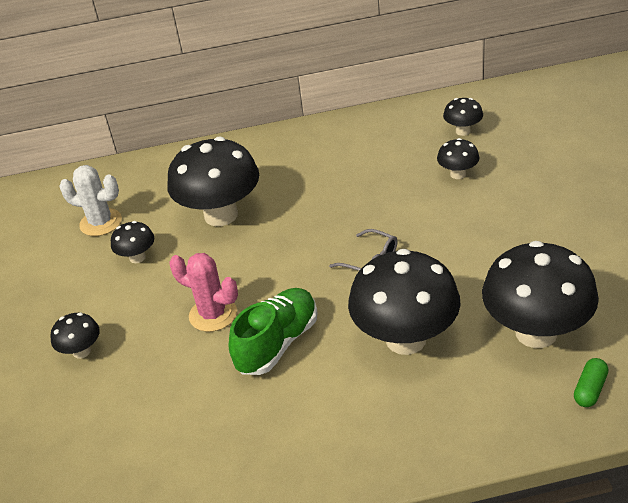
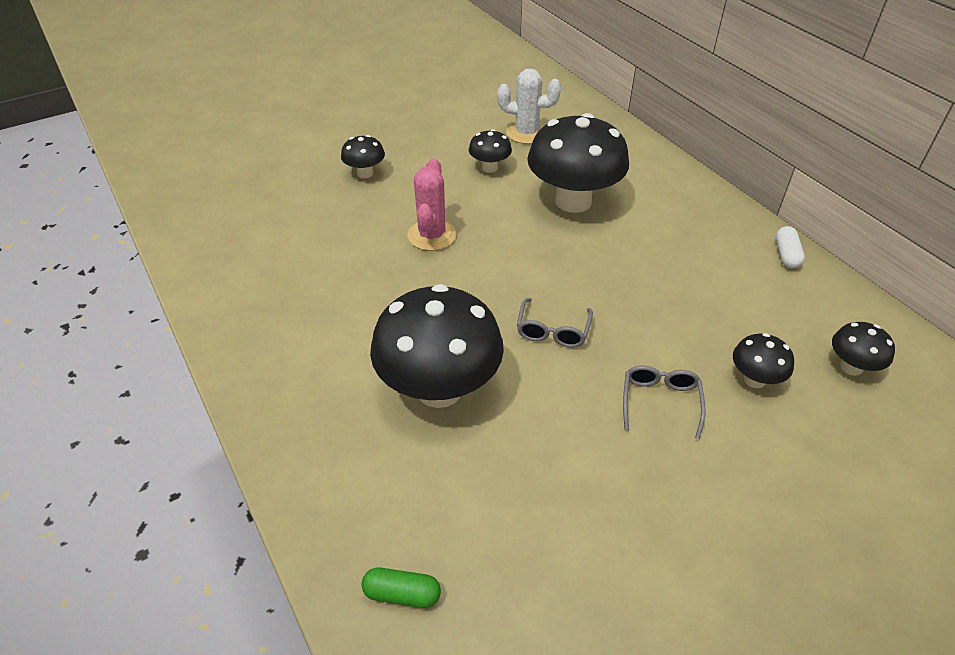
camera: 65 degrees right, 5 degrees up
(101, 222) = (526, 133): white cactus -> white cactus turned 75 degrees counterclockwise
(277, 343) = (406, 289): green shoe -> none
(347, 124) = (786, 255): none -> white capsule
(462, 222) = (660, 402): none -> grey glasses
(536, 332) = (486, 517): black mushroom -> none

